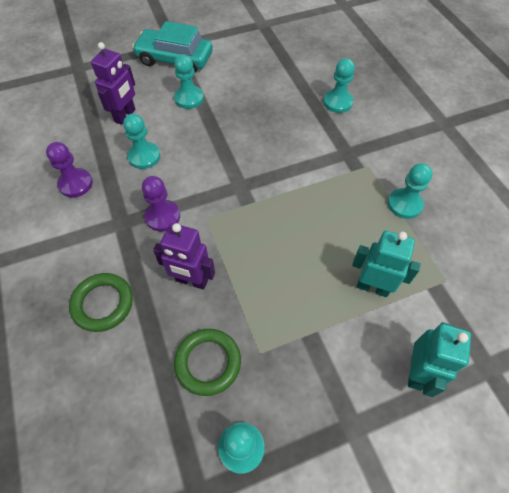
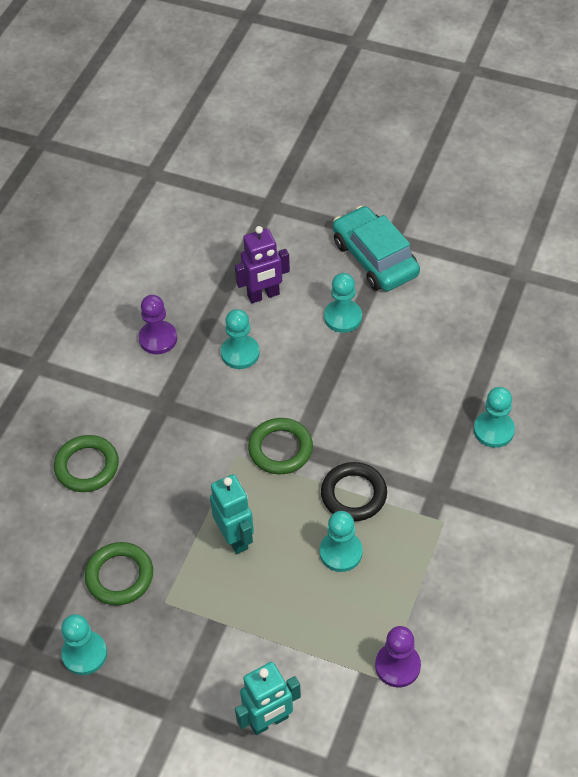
camera: 45 degrees right, 5 degrees down
(163, 216) = (201, 426): purple pawn -> purple pawn (397, 666)
(191, 281) = (169, 502): purple robot -> none
(231, 193) = (280, 449): none -> green ring
(304, 187) = (353, 494): none -> black ring
(372, 287) = (312, 630): turquoise robot -> turquoise robot (235, 538)
(404, 204) = (432, 585): turquoise pawn -> turquoise pawn (341, 552)

